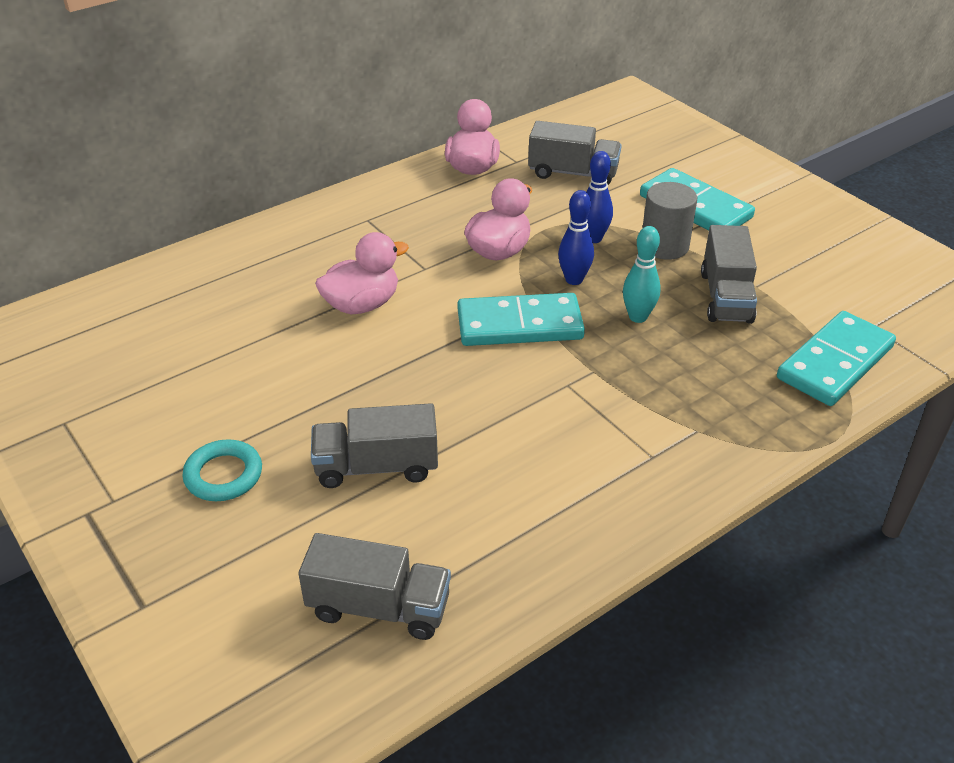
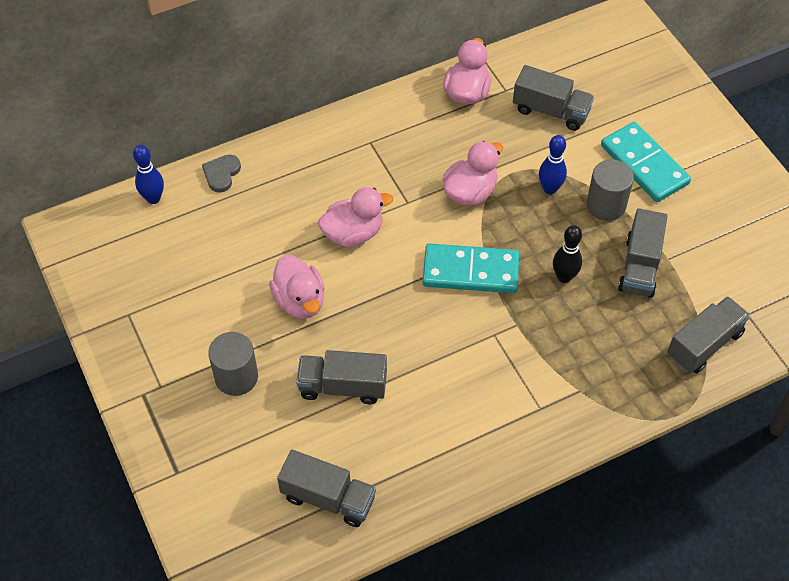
camera: 10 degrees right, 15 degrees up
(185, 266) = (221, 174): none -> grey heart
(223, 475) = (236, 377): turquoise ring -> grey cylinder
(302, 380) = (300, 301): none -> pink duck
(574, 279) = (523, 231): blue bowling pin -> blue bowling pin (153, 198)
(638, 317) = (564, 277): turquoise bowling pin -> black bowling pin
(835, 363) = (704, 344): turquoise domino -> grey truck

